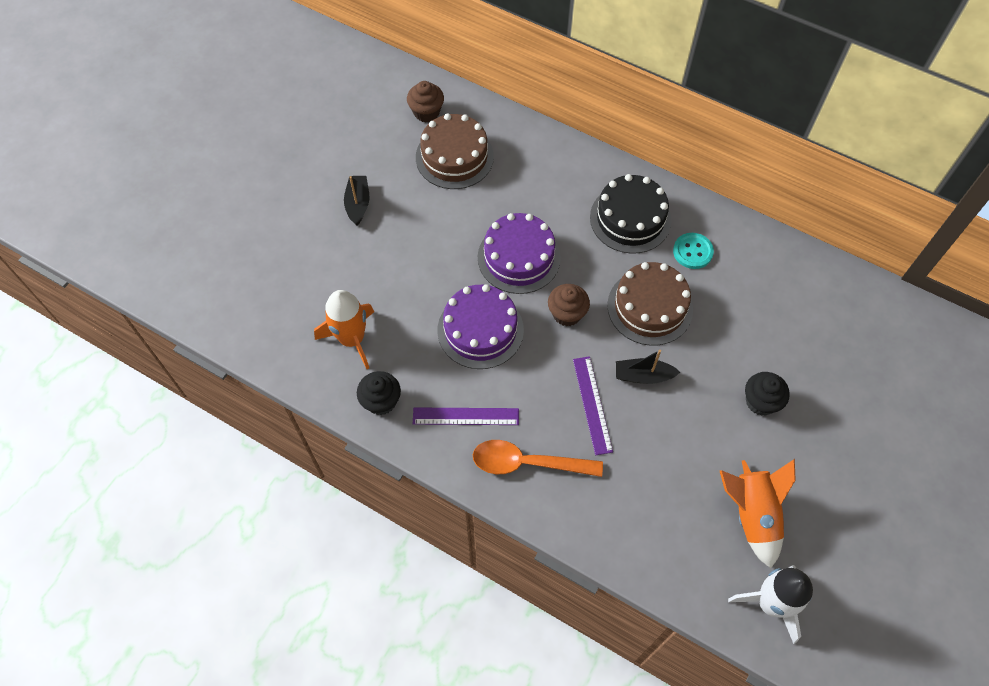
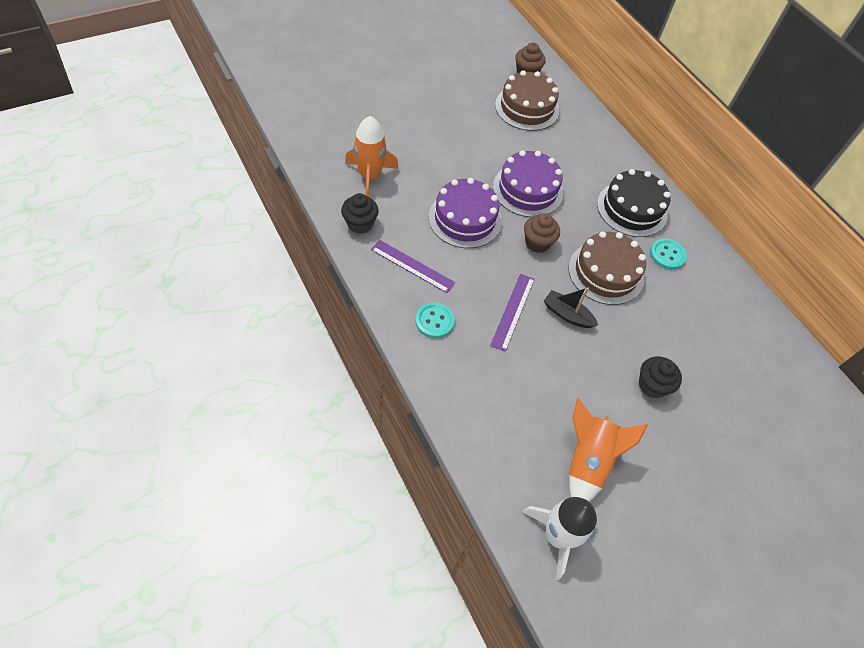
camera: 25 degrees right, 5 degrees down
(358, 204) = (437, 101): black boat -> none
(527, 463) = (434, 321): orange spoon -> turquoise button

